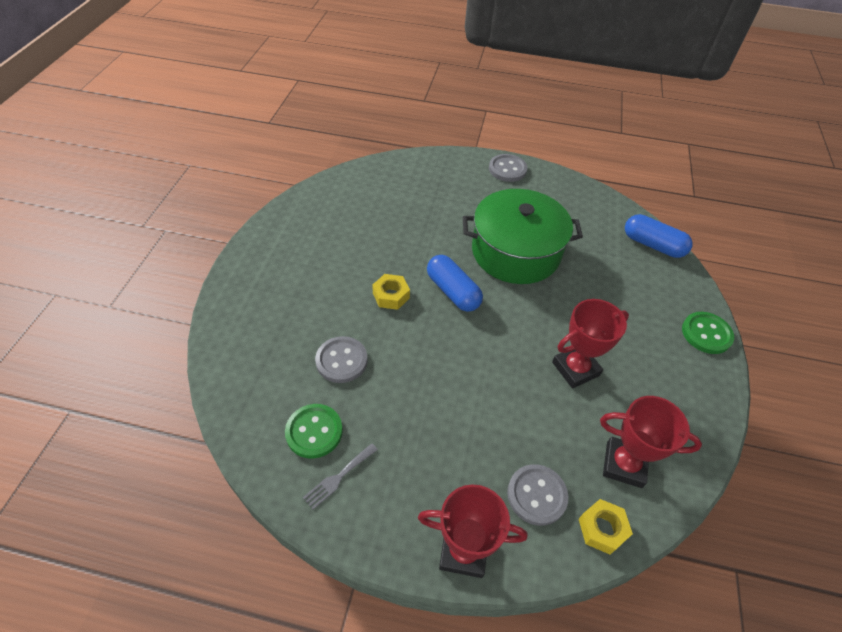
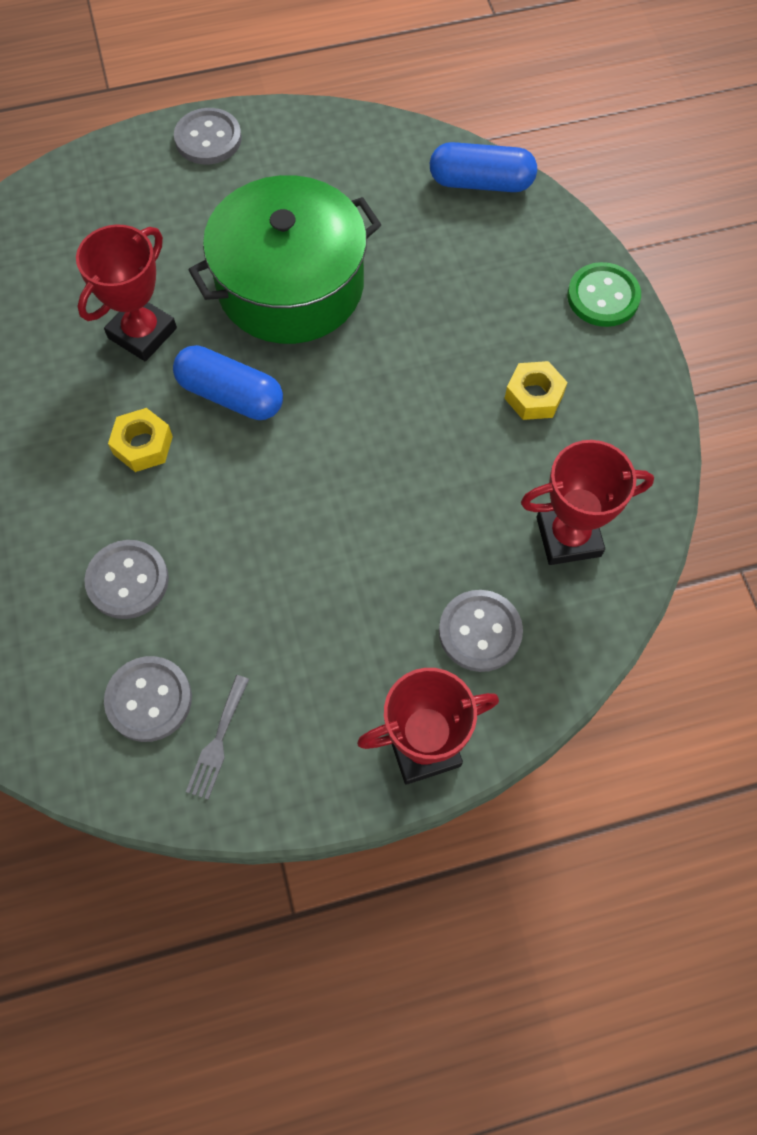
camera: 25 degrees left, 15 degrees up
(314, 432) = (149, 700): green button -> grey button
(575, 369) = (454, 433): red trophy -> red trophy (142, 333)
(602, 529) = (575, 632): yellow nut -> yellow nut (534, 396)

